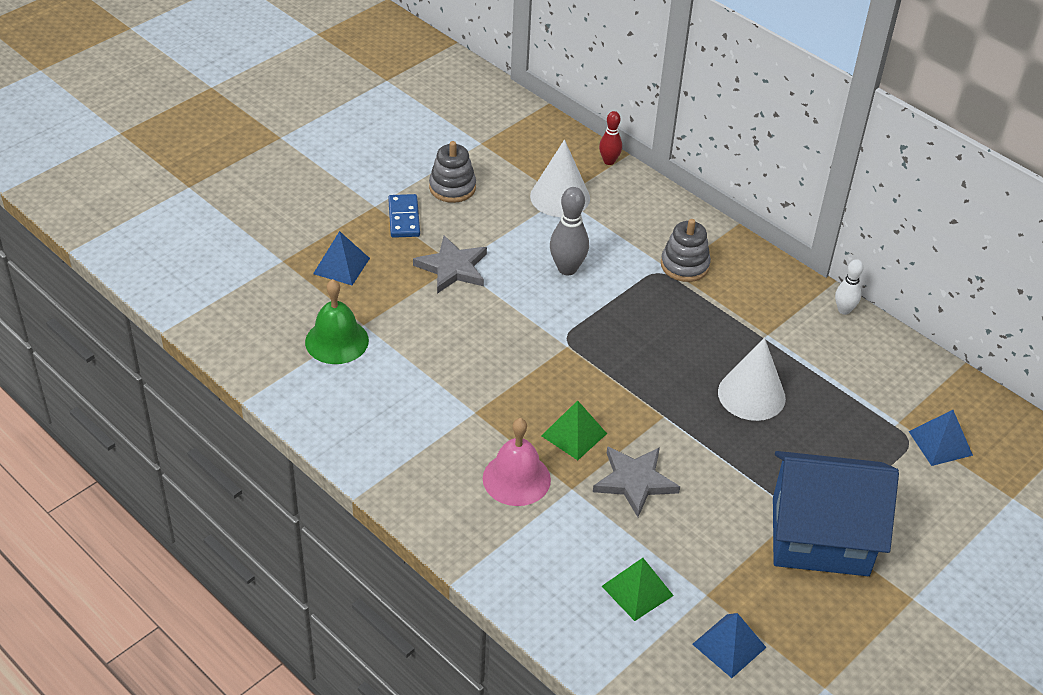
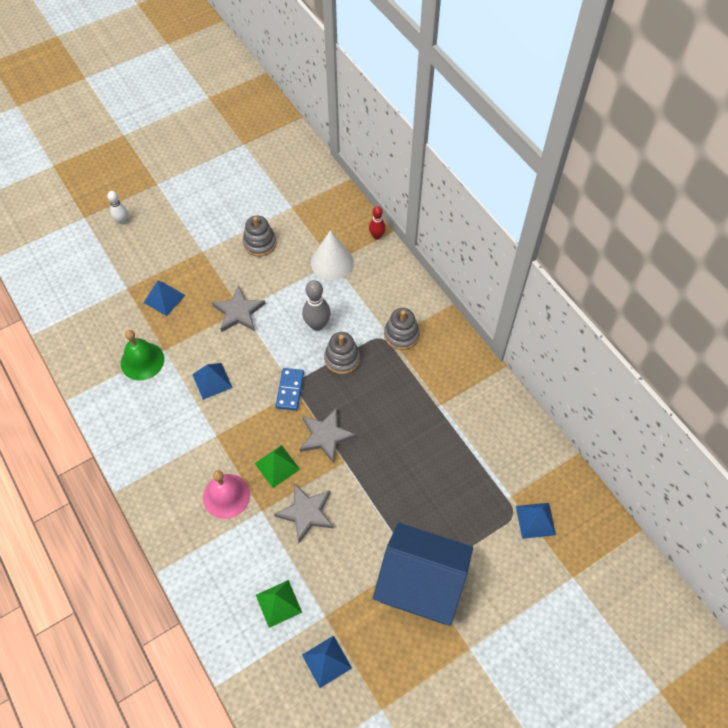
camera: 15 degrees right, 15 degrees up
(404, 218) = (218, 265): blue domino -> blue domino (290, 390)
(445, 350) = (212, 381): none -> blue pyramid
(615, 302) = (342, 359): none -> grey stacking toy
(627, 391) = (326, 436): none -> grey star
(751, 395) = (412, 454): white cone -> none
(844, 310) = (504, 392): white bowling pin -> white bowling pin (122, 221)

